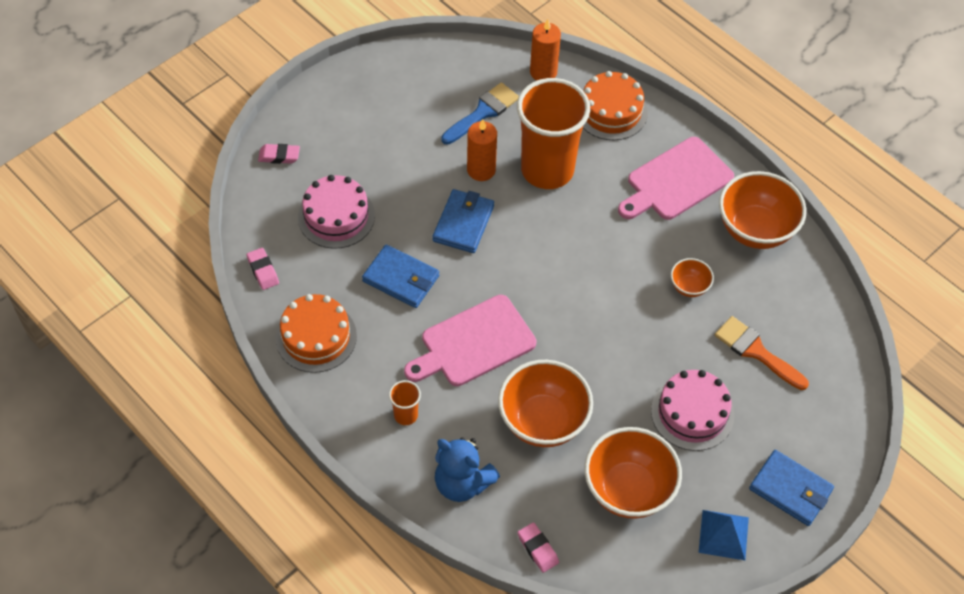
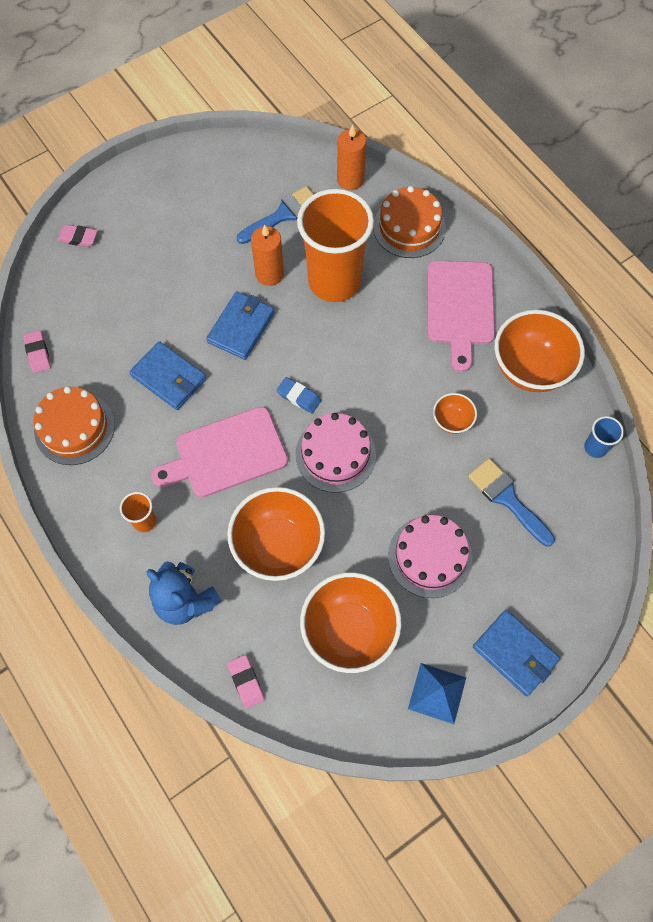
camera: 10 degrees right, 10 degrees up
(336, 216) = (119, 305): pink cake -> pink cake (335, 454)
(534, 282) = (299, 397): none -> blue eraser
(676, 181) = (460, 308): pink cutting board -> pink cutting board turned 60 degrees counterclockwise
(756, 351) = (507, 498): orange brush -> blue brush
(831, 295) = (595, 447): none -> blue cup

